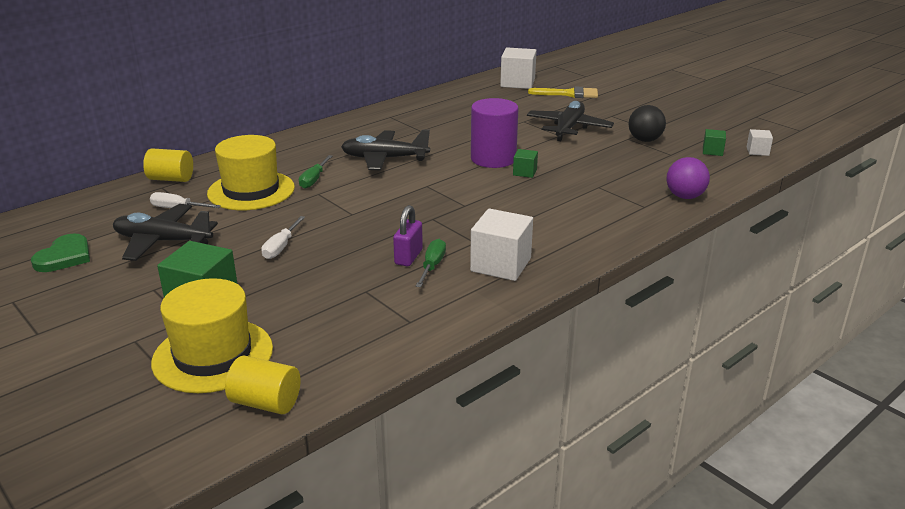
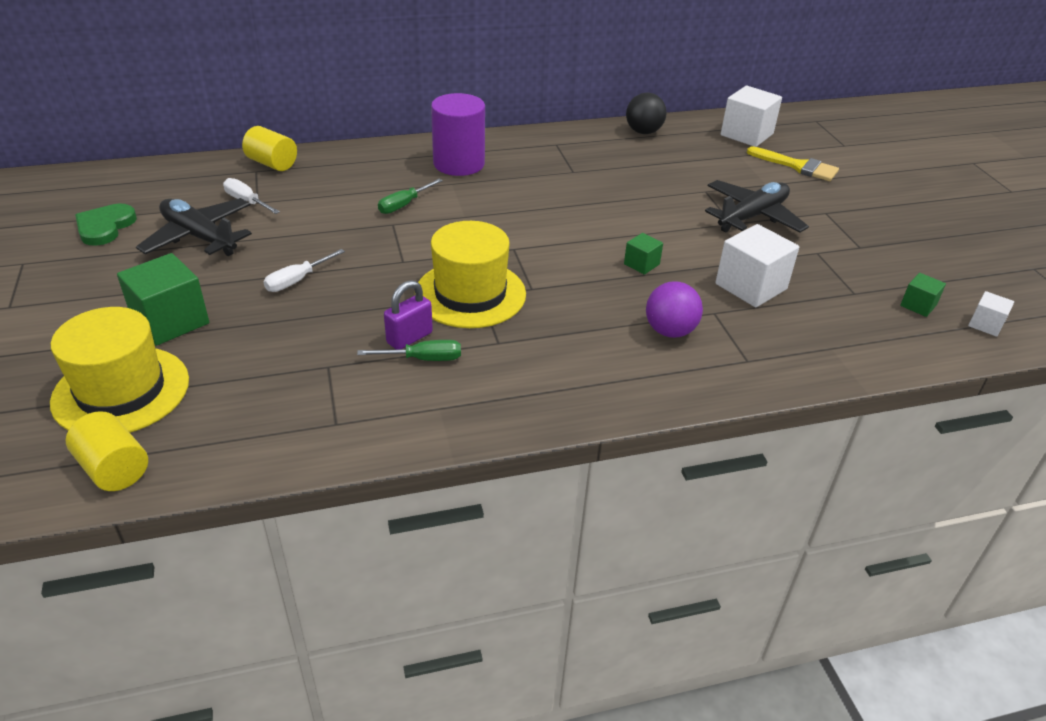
camera: 25 degrees right, 10 degrees up
(64, 257) = (105, 227): green heart -> green heart turned 150 degrees clockwise
(251, 190) = (332, 200): yellow hat -> yellow hat (470, 294)
(384, 159) = (500, 199): black plane -> none
(432, 266) = (423, 359): green screwdriver -> green screwdriver turned 45 degrees clockwise
(493, 159) = (621, 234): purple cylinder -> purple cylinder (459, 164)
(501, 264) = (498, 384): white cube -> white cube (751, 286)
(645, 140) = (837, 261): black ball -> black ball (643, 132)
(685, 196) = (815, 363): purple ball -> purple ball (670, 331)

